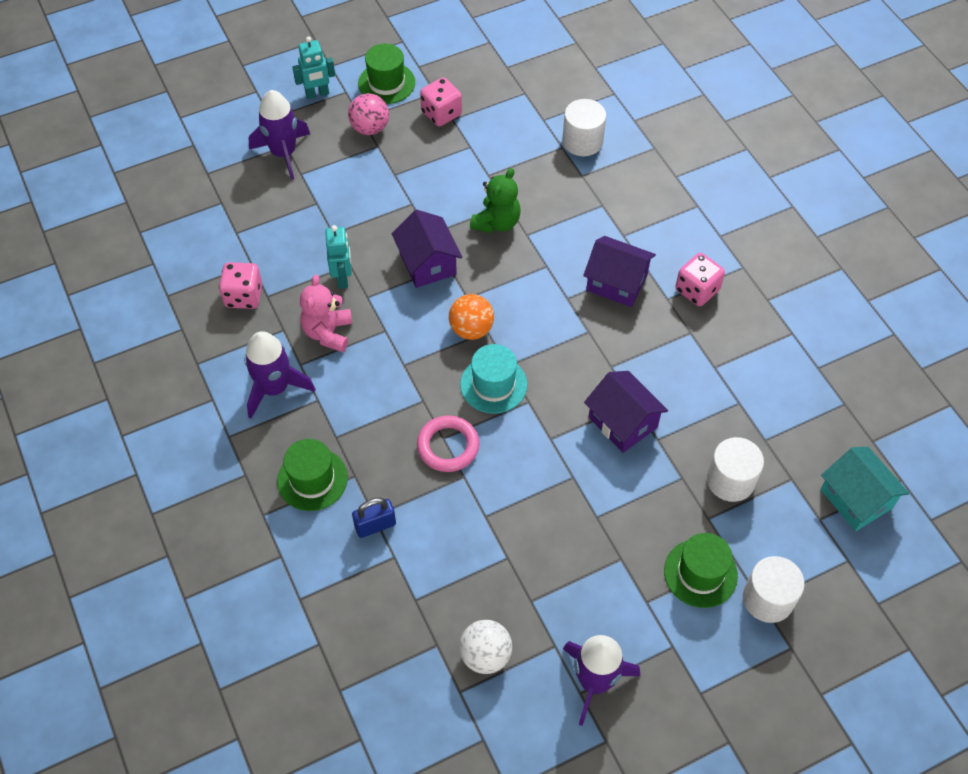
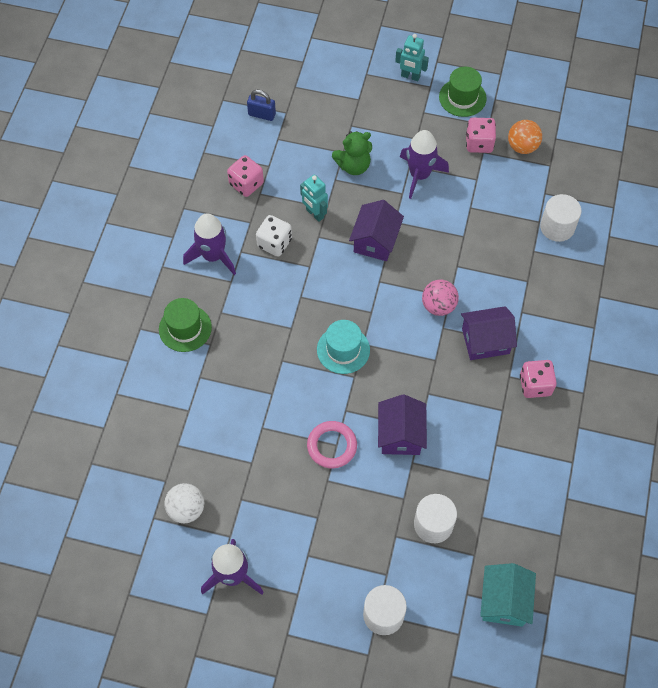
camera: 40 degrees right, 5 degrees up
(284, 153) = (352, 104): purple rocket -> purple rocket (419, 175)
(328, 333) = (274, 243): pink teddy bear -> white dice
(343, 278) = (314, 214): turquoise robot -> turquoise robot turned 105 degrees clockwise
(370, 128) = (422, 123): pink ball -> pink ball (438, 306)
(375, 525) = (195, 383): blue padlock -> blue padlock (262, 114)
(448, 446) = (280, 368): pink ring -> pink ring (332, 446)
(471, 329) = (362, 304): orange ball -> orange ball (522, 147)
(496, 222) = (445, 244): green teddy bear -> green teddy bear (353, 166)
(616, 283) = (485, 341): purple house -> purple house turned 75 degrees counterclockwise
(700, 573) = (357, 565): green hat -> none

